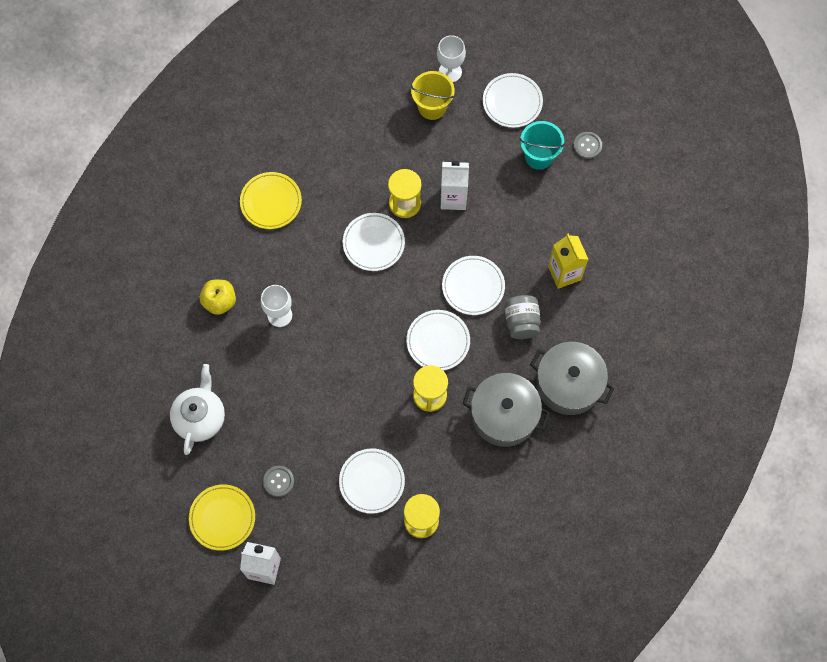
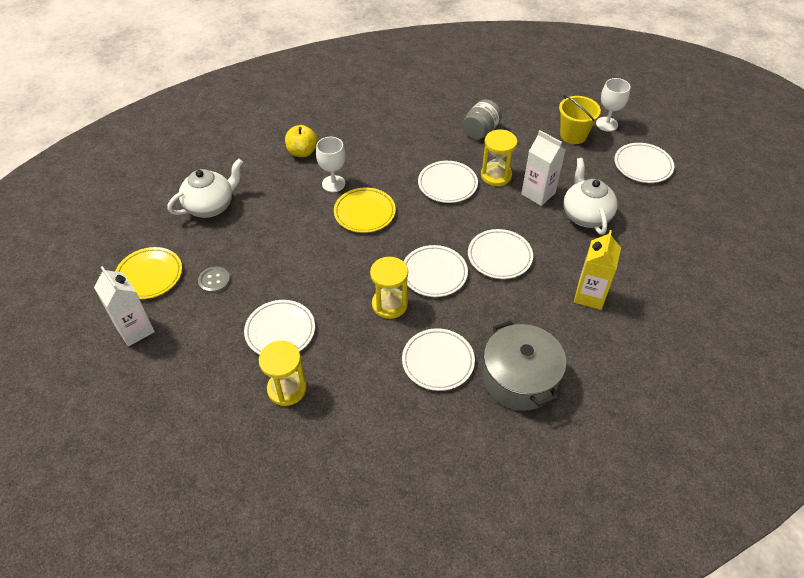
camera: 40 degrees right, 20 degrees down
(271, 202) = (399, 121): yellow plate -> yellow plate (364, 212)
(504, 415) = (438, 361): grey pot -> white plate
(506, 194) = (585, 215): none -> white teapot
(521, 322) = (518, 305): grey jar -> grey jar (480, 131)
(539, 156) = (636, 208): turquoise bucket -> none
(587, 146) = (687, 225): grey button -> none

